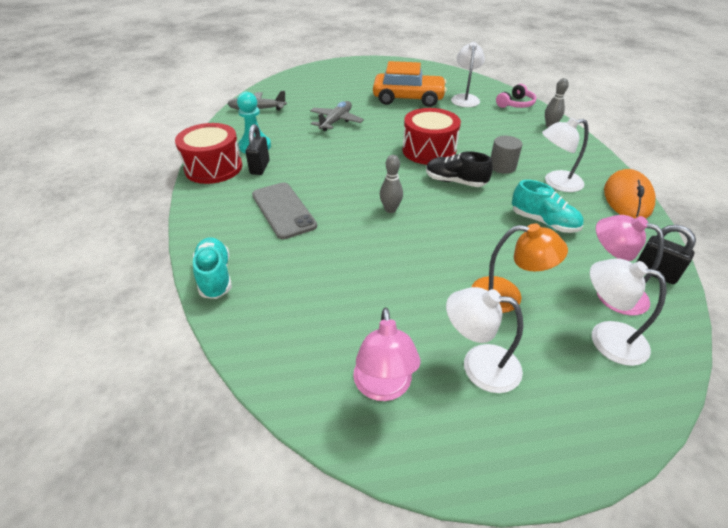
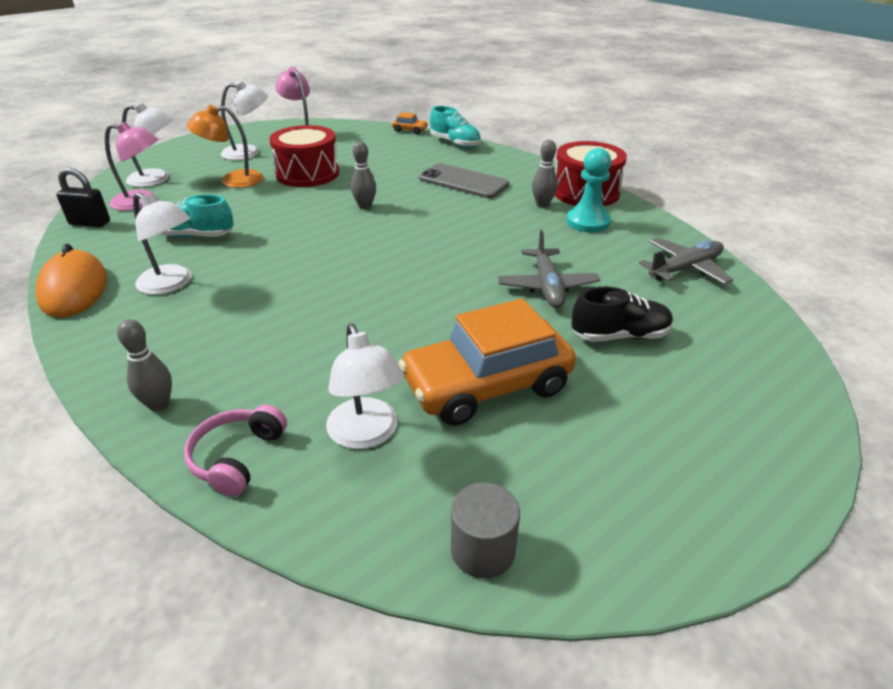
camera: 150 degrees right, 5 degrees down
(228, 335) = (410, 130): none -> orange car
(260, 167) = (542, 205): black padlock -> grey bowling pin
(429, 150) = (367, 280): red drum -> red drum (307, 174)
(455, 182) = (309, 249): black shoe -> black shoe (620, 336)
(502, 166) = (251, 286): grey cylinder -> grey cylinder (483, 550)
(556, 183) = (172, 284): white lamp -> white lamp turned 75 degrees clockwise

